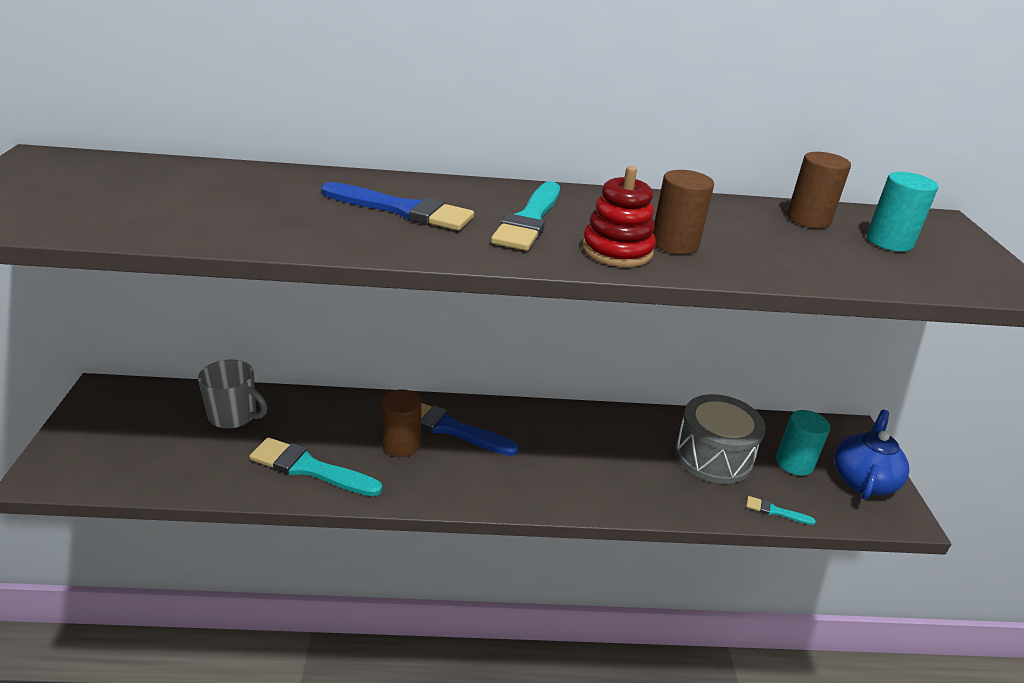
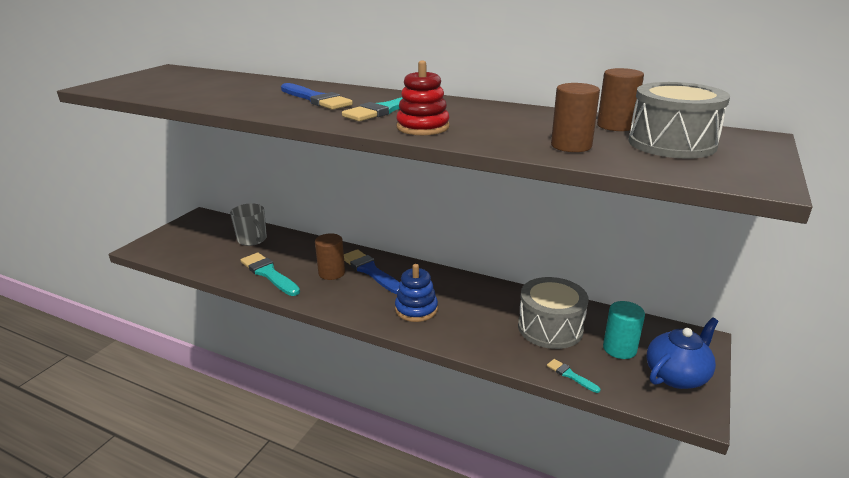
camera: 30 degrees right, 5 degrees down
(553, 472) = (416, 309): none -> blue stacking toy
(674, 244) = (473, 128): brown cylinder -> brown cylinder (571, 146)
(889, 242) = (671, 143): turquoise cylinder -> grey drum

